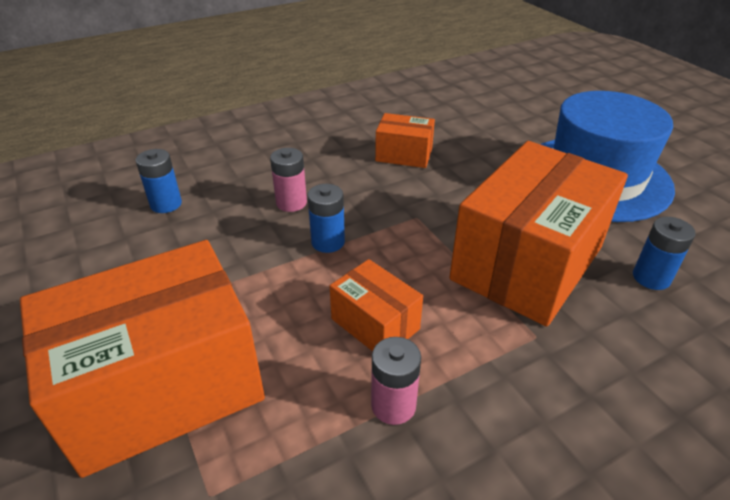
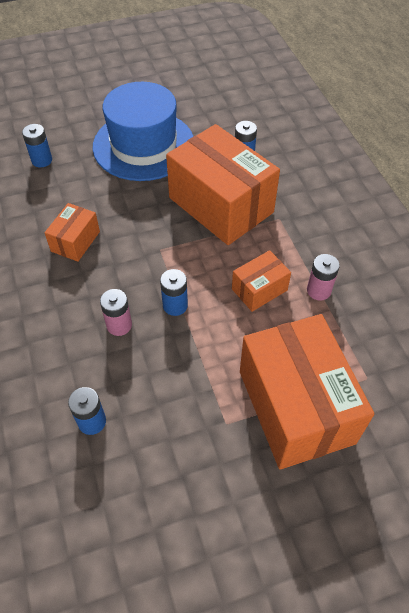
camera: 80 degrees left, 15 degrees up
(513, 114) = (42, 160): none -> blue battery

